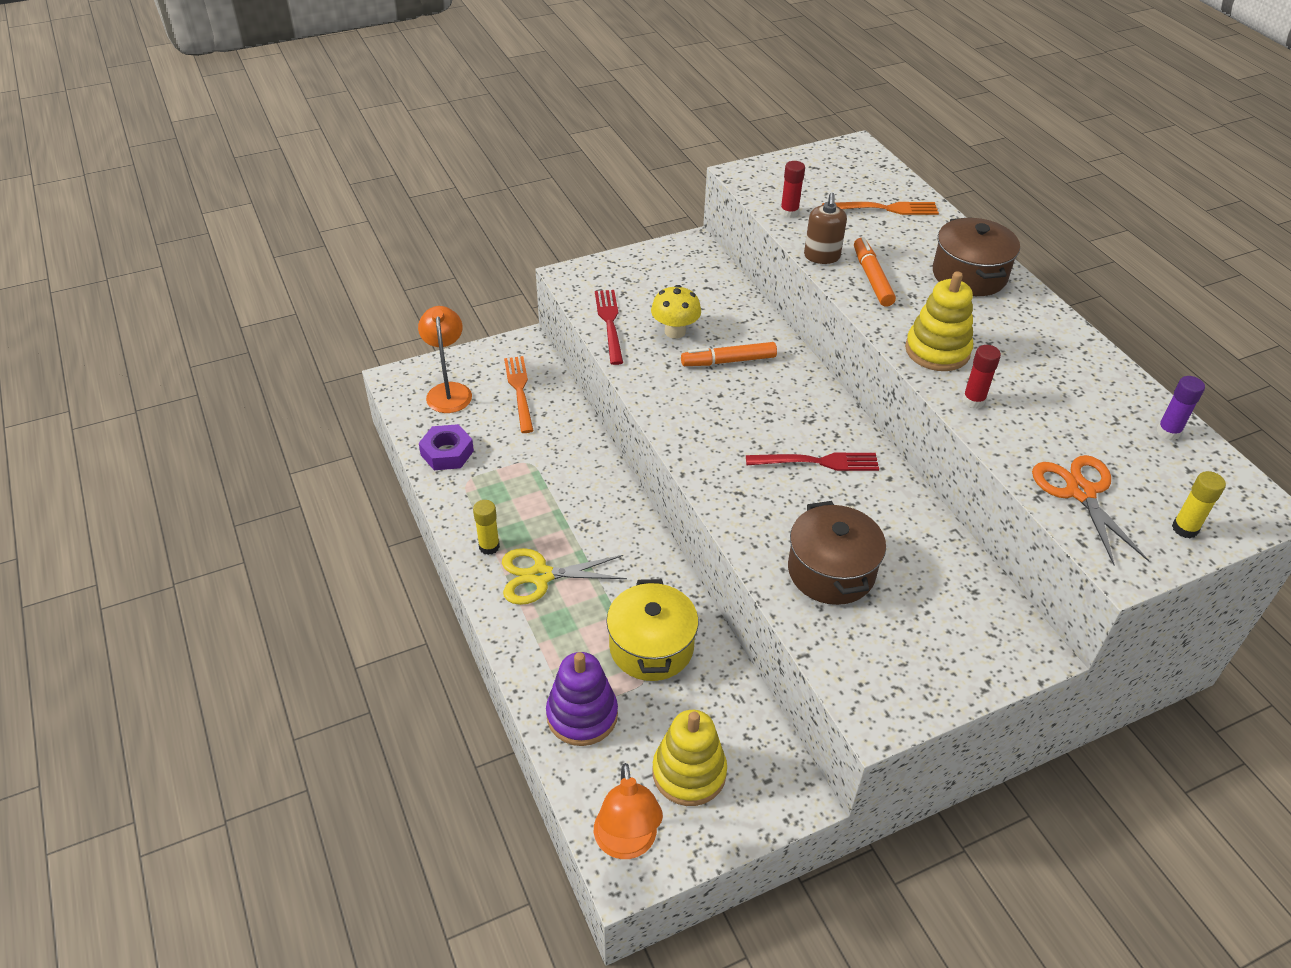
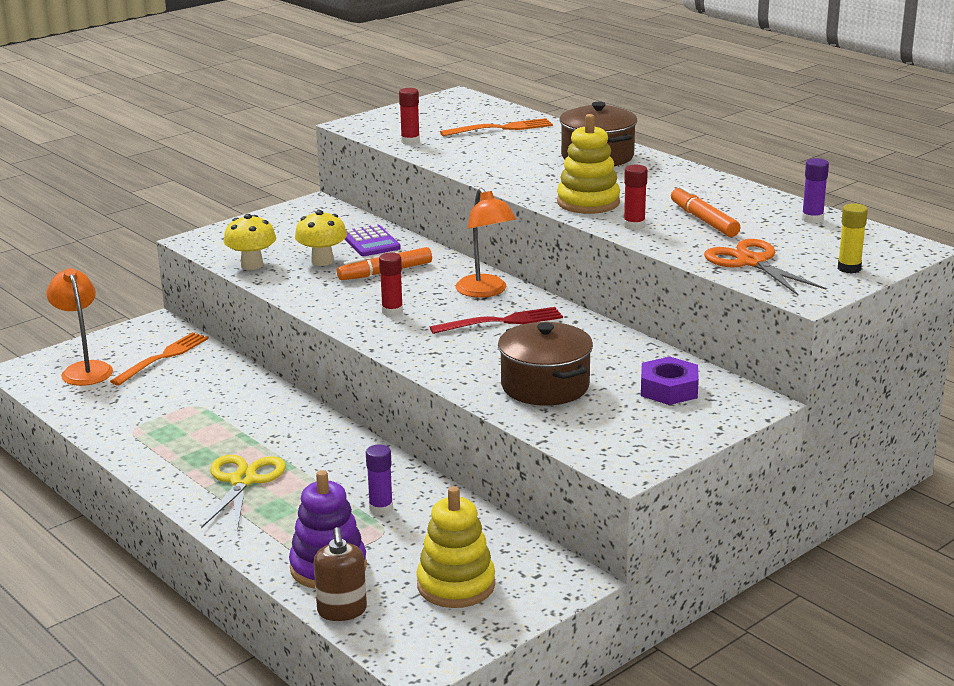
camera: 15 degrees left, 20 degrees down
(447, 453) = (102, 413): purple nut -> purple nut (669, 389)
(489, 546) = (177, 470): yellow glue stick -> none
(519, 390) = (163, 357): orange fork -> orange fork turned 60 degrees clockwise
(541, 576) = (243, 481): yellow scissors -> yellow scissors turned 120 degrees clockwise
(609, 323) = (252, 265): red fork -> yellow mushroom
(627, 843) = (412, 645): orange lamp -> orange lamp (485, 291)
(651, 647) = (381, 508): yellow pot -> purple glue stick
(718, 422) = (392, 312): none -> red glue stick
(727, 313) = (370, 242): none -> purple calculator
(821, 256) = (454, 163): brown soap dispenser -> brown soap dispenser (342, 610)
(872, 278) = (508, 169): orange marker -> orange marker (704, 220)

